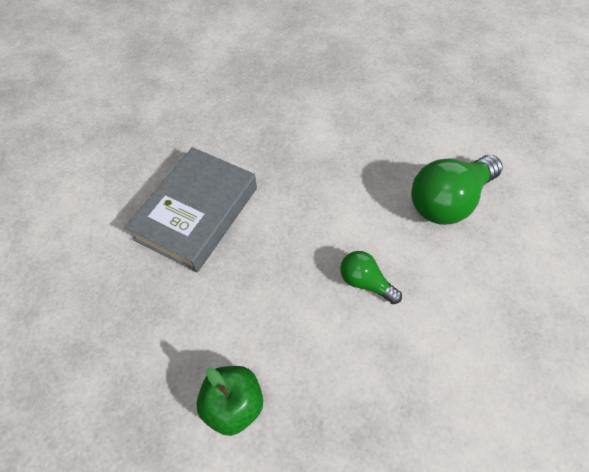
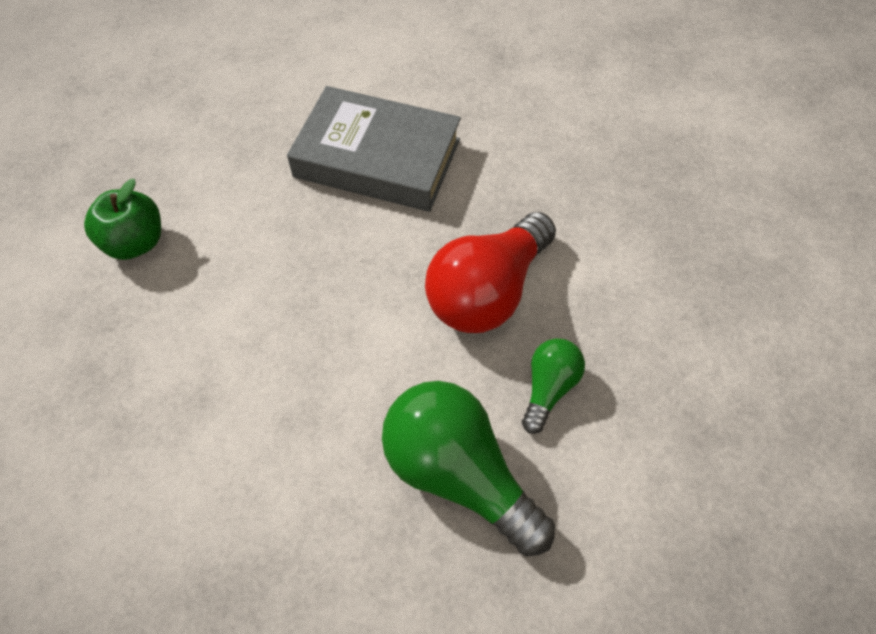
camera: 80 degrees right, 0 degrees up
(327, 167) = (487, 292): none -> red light bulb
(365, 282) = (295, 360): green light bulb -> green light bulb (548, 388)

